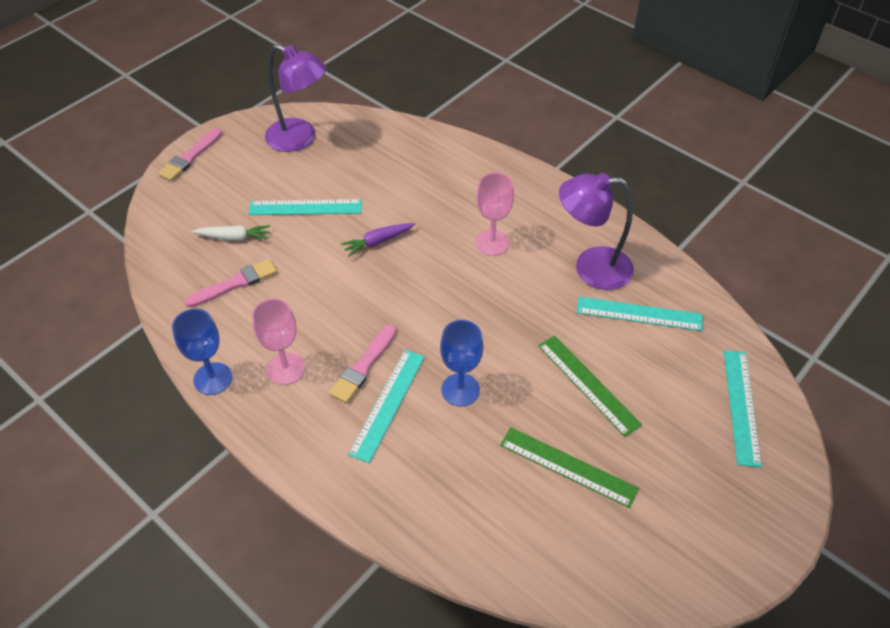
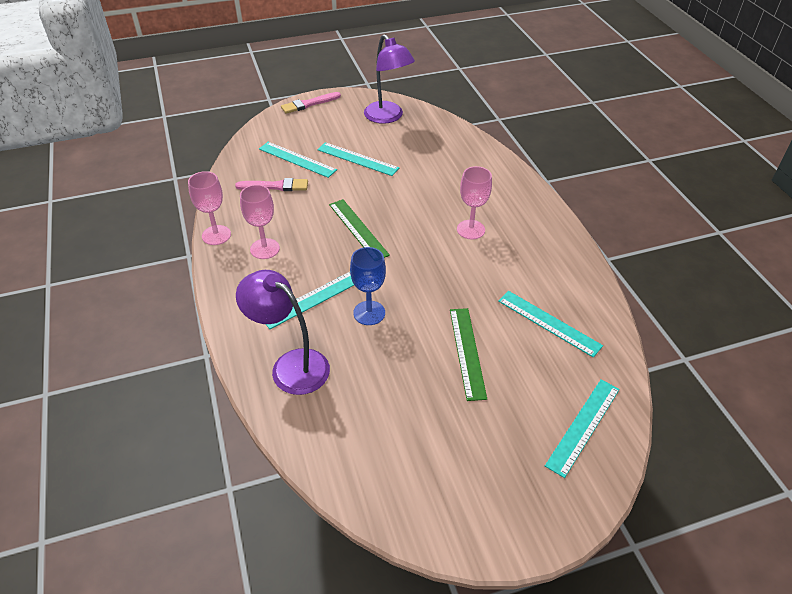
camera: 30 degrees right, 5 degrees down
(213, 378) = (216, 235): blue goblet -> pink goblet
(234, 237) = (297, 159): white carrot -> turquoise ruler
(363, 366) = (315, 269): pink brush -> none
(378, 242) = (389, 198): purple carrot -> none
(568, 466) = (406, 399): green ruler -> green ruler (358, 229)
(591, 268) = (535, 276): purple lamp -> purple lamp (291, 365)

